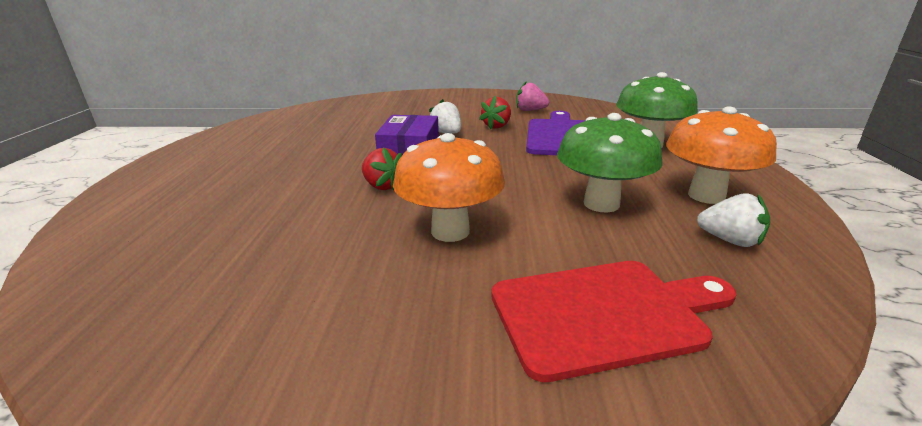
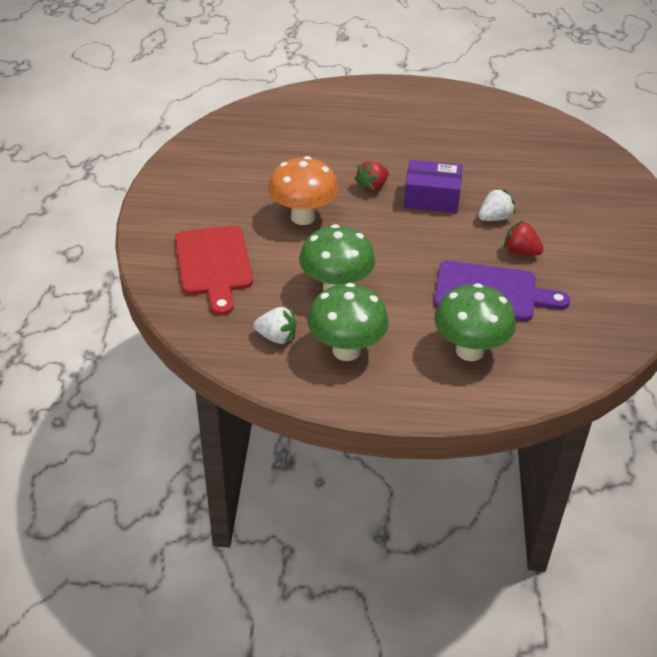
camera: 90 degrees right, 15 degrees up
(530, 110) = (585, 282): pink strawberry -> none
(706, 196) = (346, 350): orange mushroom -> green mushroom
(730, 240) = (276, 337): white strawberry -> white strawberry turned 105 degrees counterclockwise

